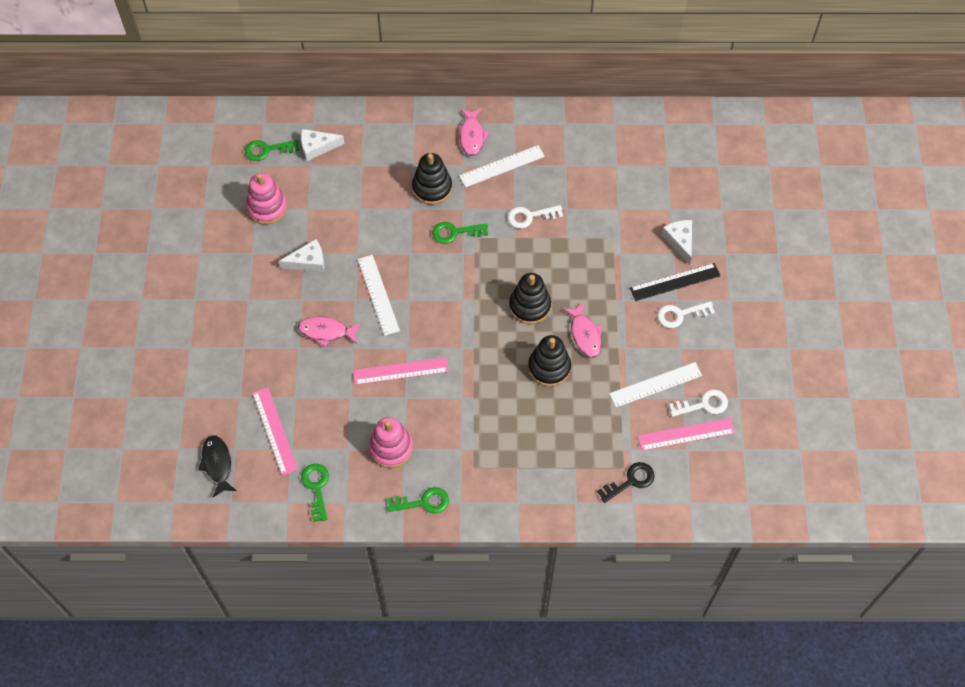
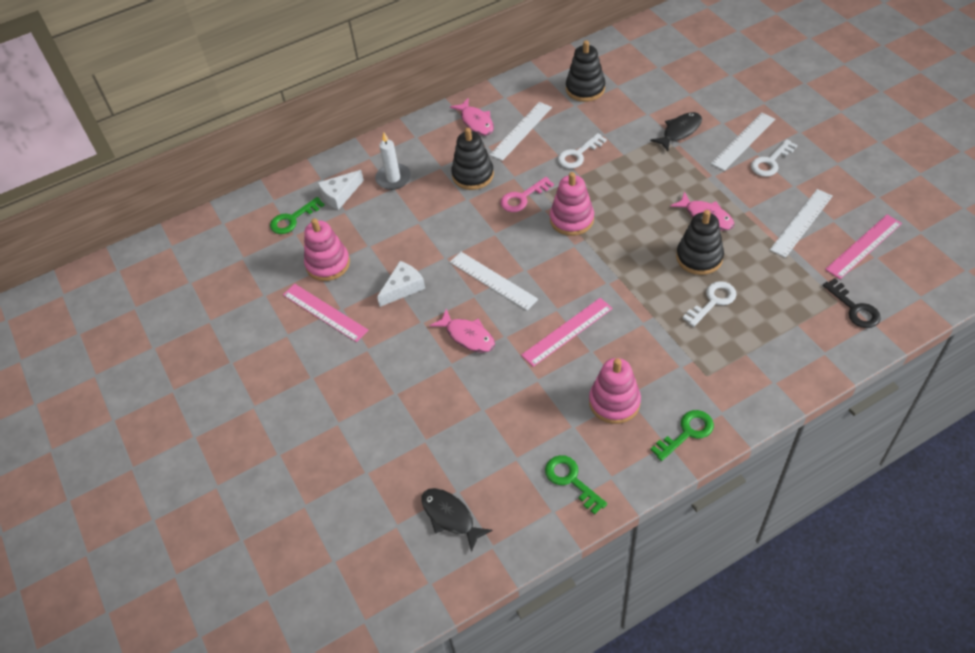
camera: 25 degrees left, 10 degrees down
(274, 430) = (486, 451): pink ruler -> pink ruler (324, 312)
(326, 331) = (468, 336): pink fish -> pink fish turned 120 degrees counterclockwise
(368, 155) = (393, 178): none -> white candle
(455, 232) = (522, 198): green key -> pink key
(478, 275) = (571, 219): none -> pink stacking toy
(529, 306) = (638, 219): black stacking toy -> black stacking toy (585, 89)
(630, 242) = (679, 131): none -> black fish
(630, 481) = (854, 308): black key -> black key turned 120 degrees clockwise
(675, 282) = (743, 141): black ruler -> white ruler
(680, 241) = (719, 112): white cheese -> none
(703, 405) = (855, 217): white key -> white key (713, 301)

